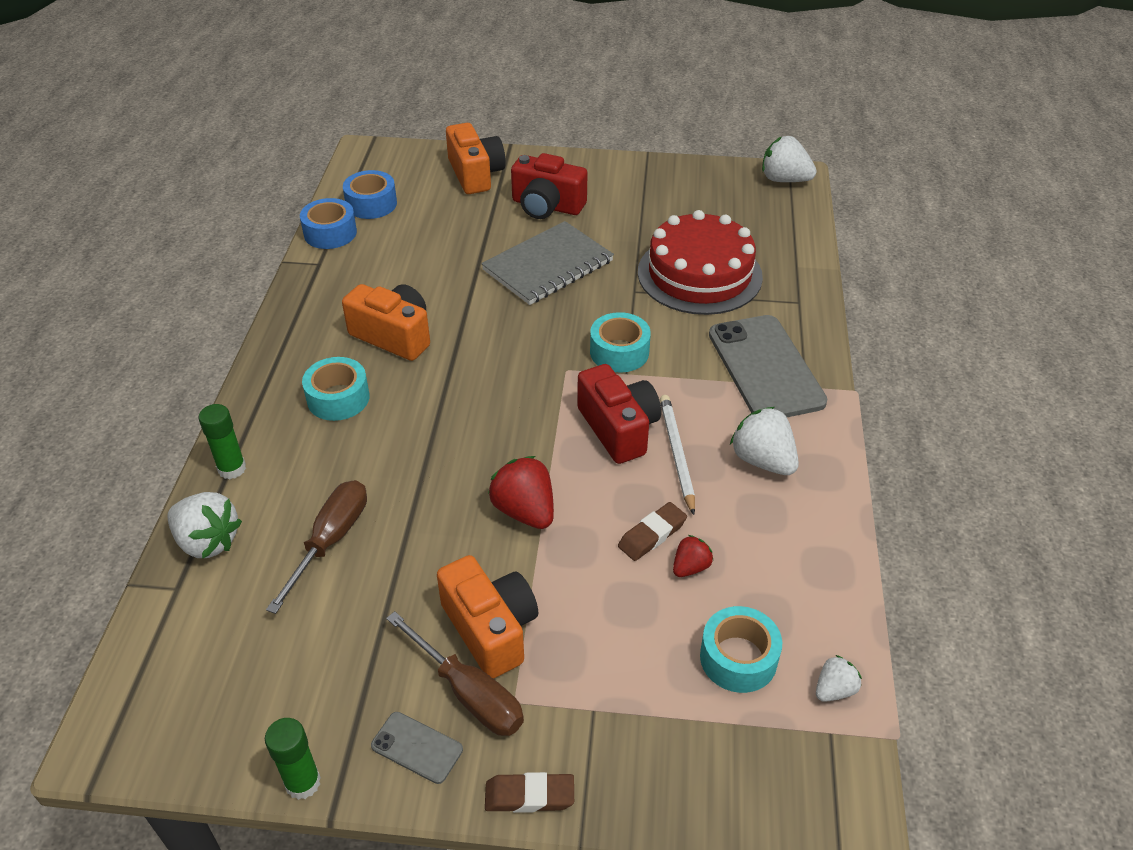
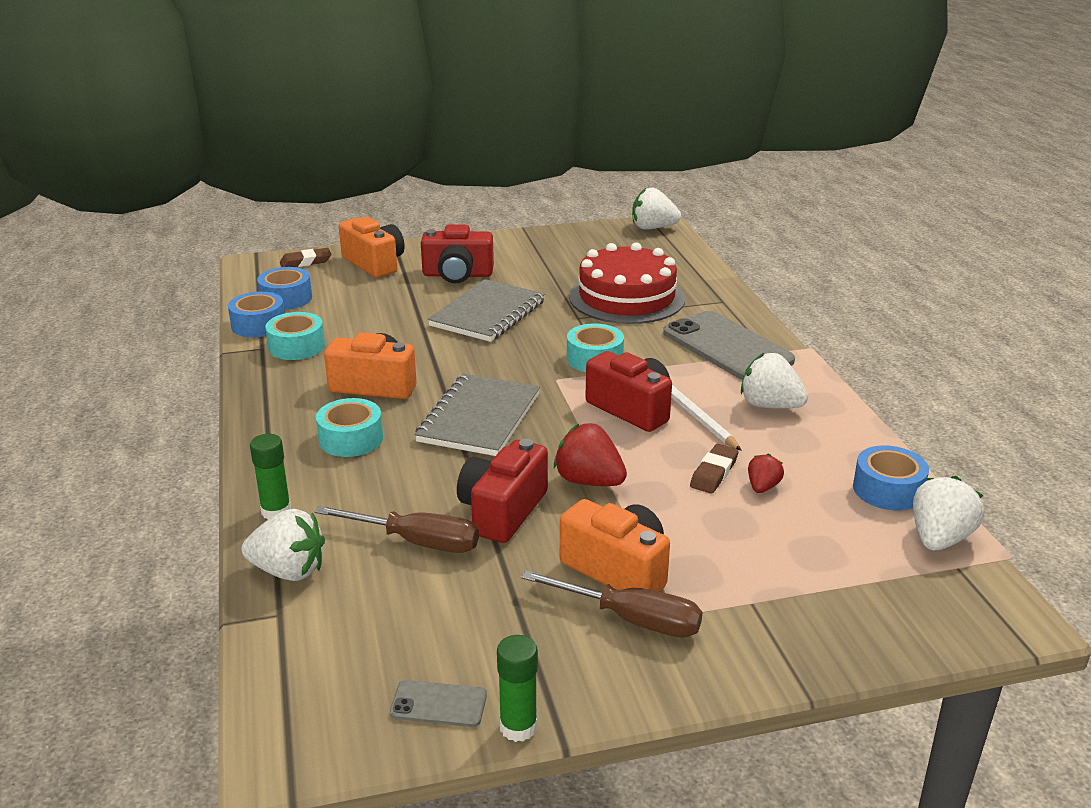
camera: 20 degrees left, 15 degrees down
(330, 540) = (417, 542): brown screwdriver -> brown screwdriver turned 105 degrees clockwise
(417, 747) = (611, 671): grey phone -> grey phone (438, 704)
(425, 525) = (502, 511): none -> red camera
(466, 402) = (479, 418): none -> grey notebook
(529, 796) = (740, 677): brown eraser -> brown eraser (306, 262)
(738, 658) = (847, 537): turquoise tape -> turquoise tape (296, 346)
(819, 608) = (888, 490): none -> blue tape
(834, 690) = (939, 539): white strawberry -> white strawberry, size x1.78

